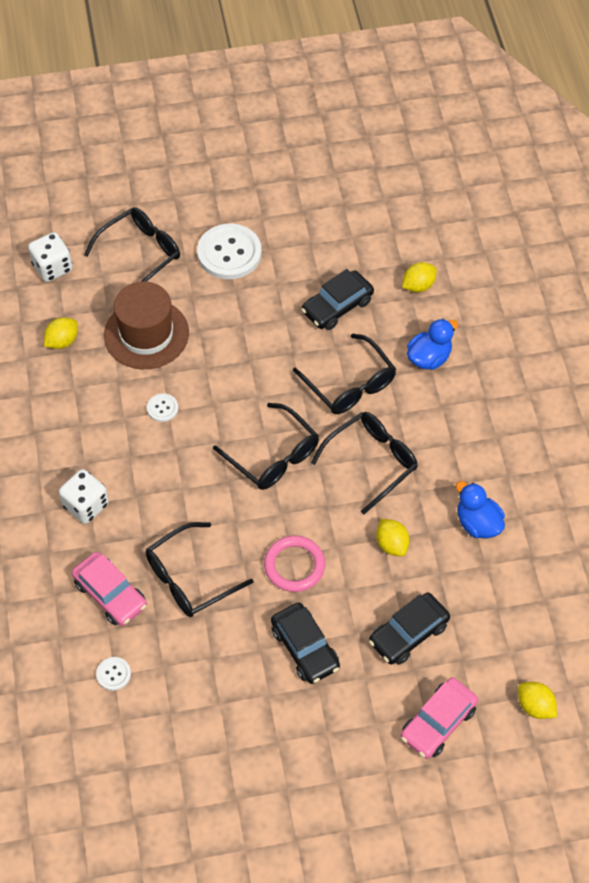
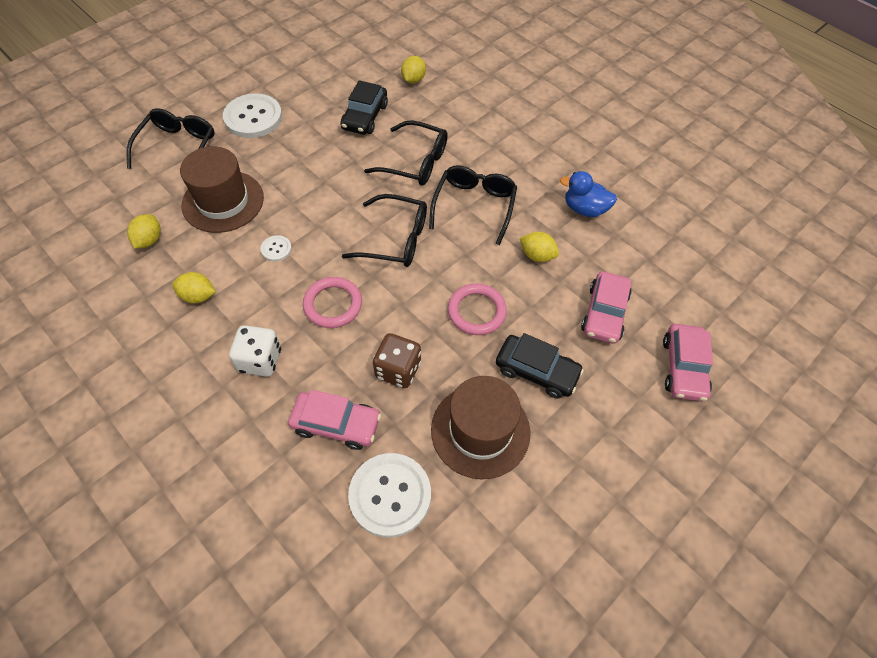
camera: 35 degrees left, 0 degrees up
(52, 267) = (103, 190): white dice -> none
(113, 674) = (390, 495): white button -> white button, size x2.18
(176, 489) = (333, 304): none -> pink ring
(190, 578) = (398, 370): black glasses -> brown dice
(219, 668) = (480, 430): none -> brown hat
(408, 633) = (604, 313): black car -> pink car
(429, 358) = (458, 120): blue duck -> none
(535, 706) = (736, 313): yellow lemon -> yellow lemon (198, 296)

